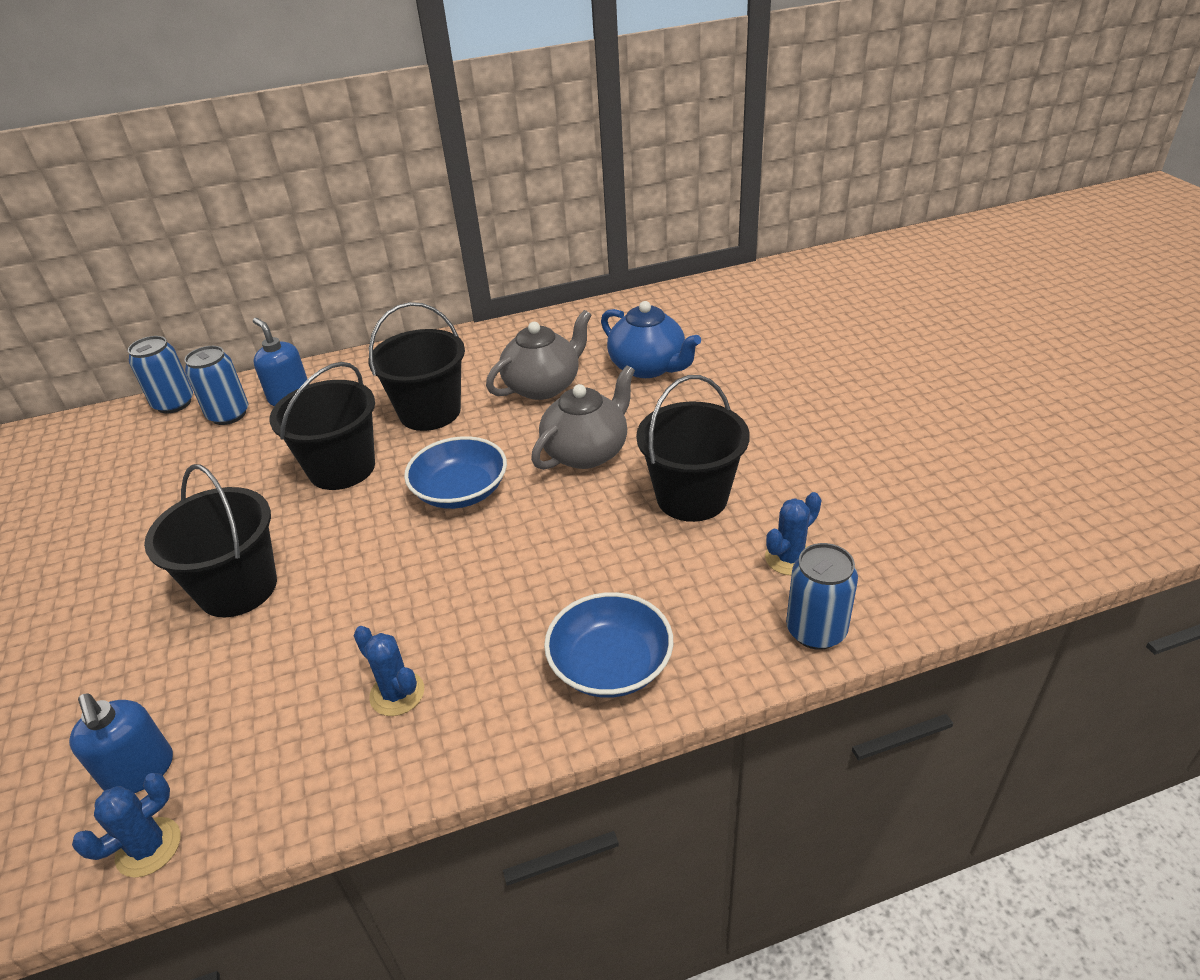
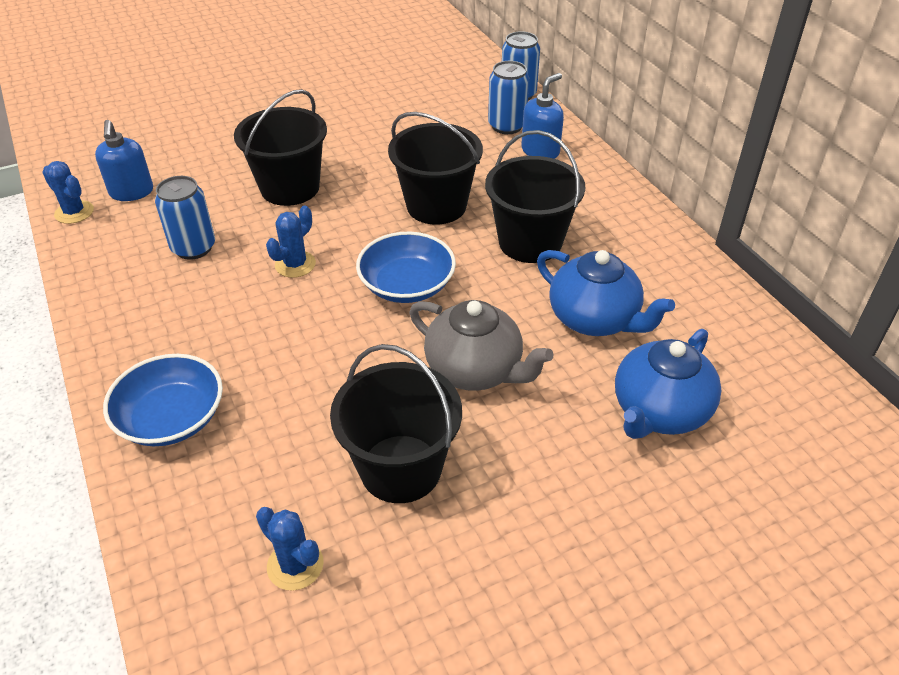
camera: 80 degrees right, 5 degrees up
(140, 771) = (131, 192): blue soap dispenser -> blue soap dispenser turned 60 degrees counterclockwise
(397, 693) = (168, 292): blue cactus -> blue cactus (295, 264)
(543, 386) = (595, 319): grey teapot -> blue teapot
(816, 631) = (183, 587): blue can -> blue can (193, 248)

